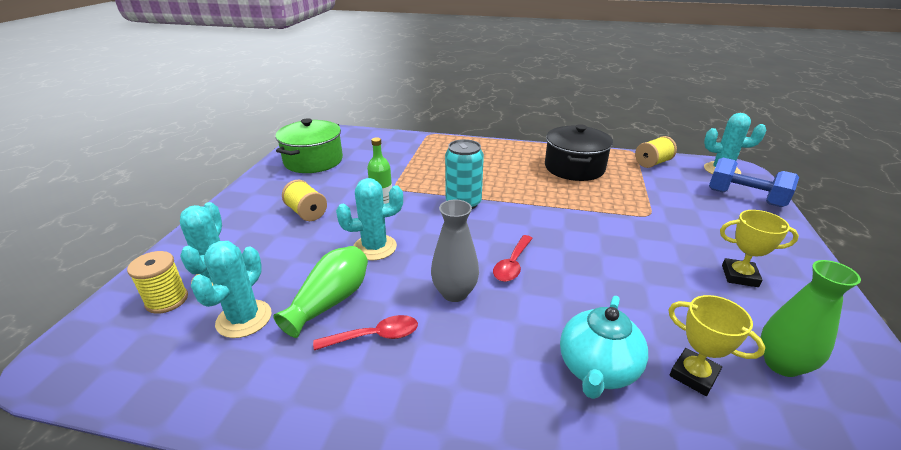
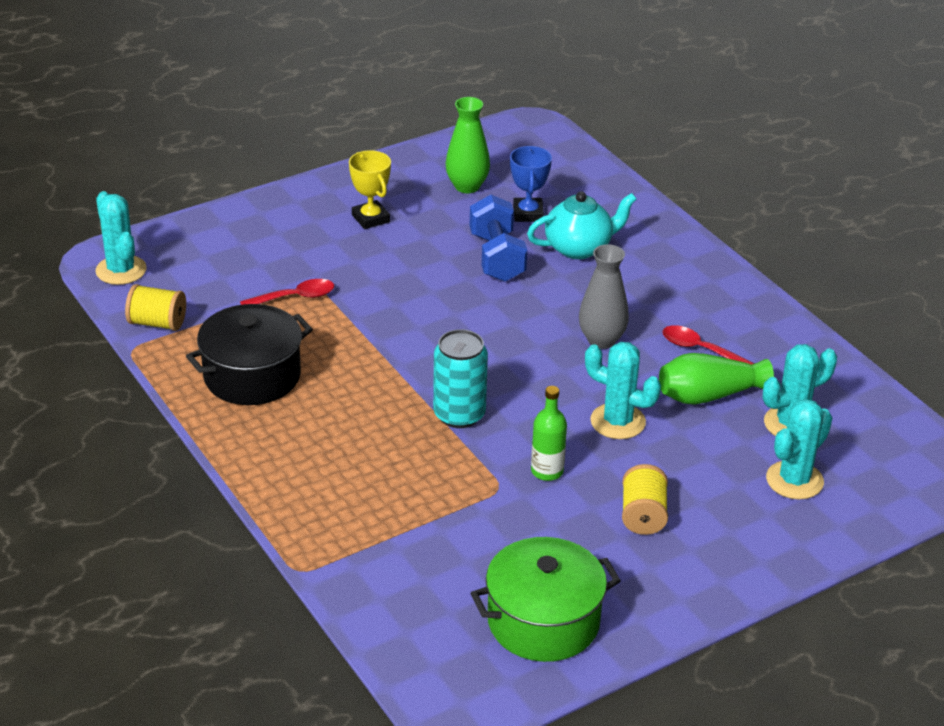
camera: 135 degrees left, 5 degrees up
(167, 300) = (851, 484): yellow spool -> none
(512, 264) = (520, 330): red spoon -> red spoon (295, 297)
(693, 375) = (528, 213): yellow trophy -> blue trophy
(745, 198) = (191, 242): blue dumbbell -> blue dumbbell (497, 257)

